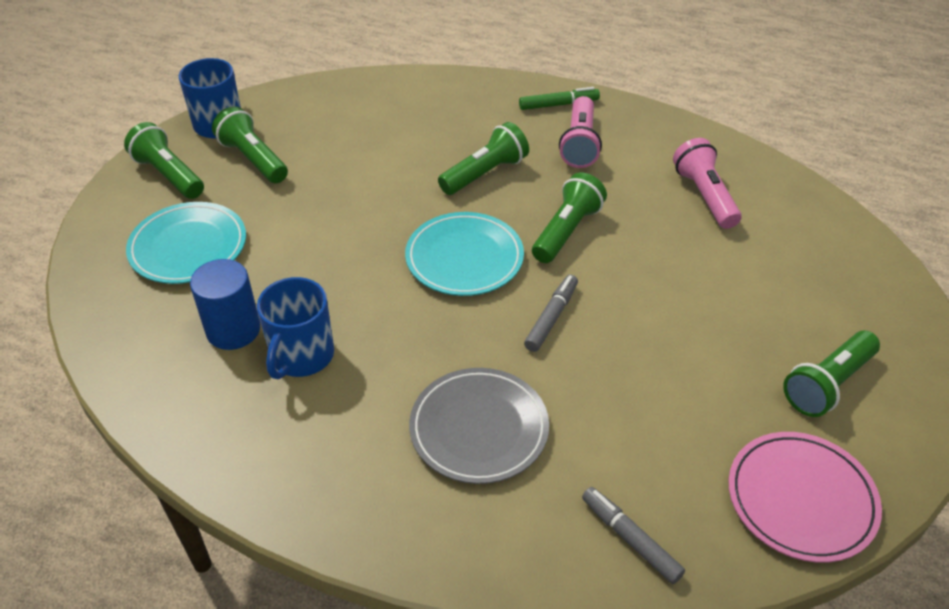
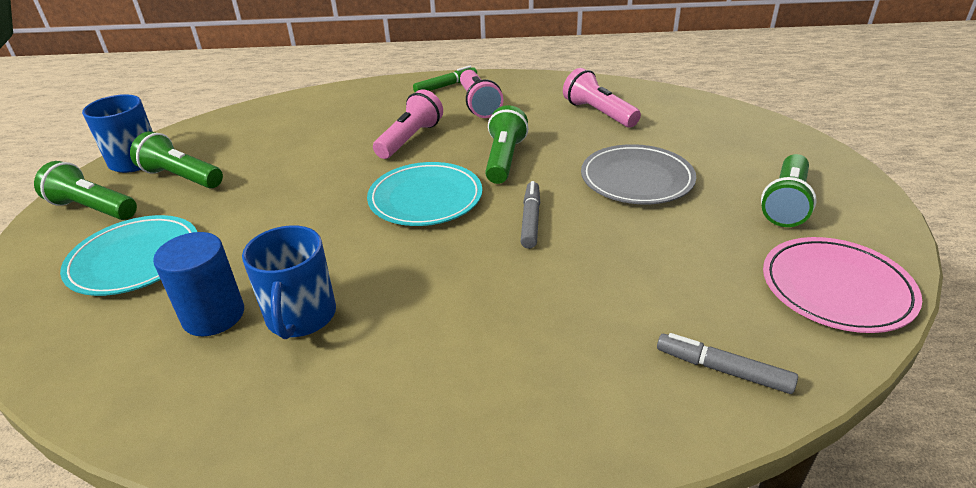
camera: 20 degrees left, 10 degrees down
(479, 428) = (518, 324): grey plate -> grey plate (636, 179)
(485, 173) = (410, 139): green flashlight -> pink flashlight

